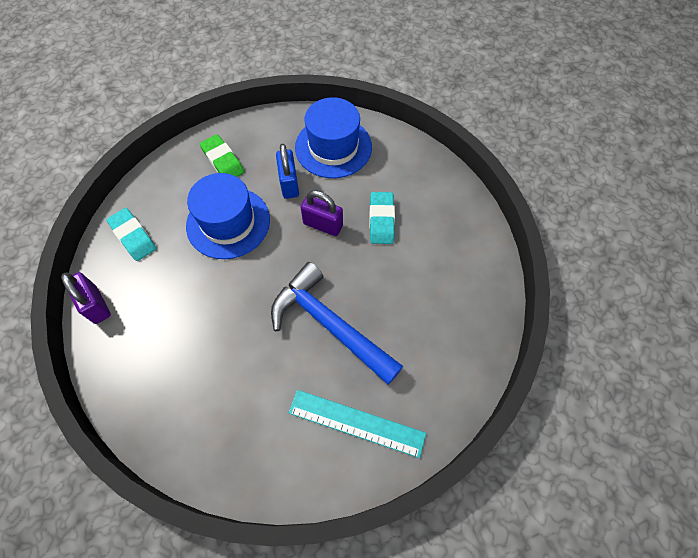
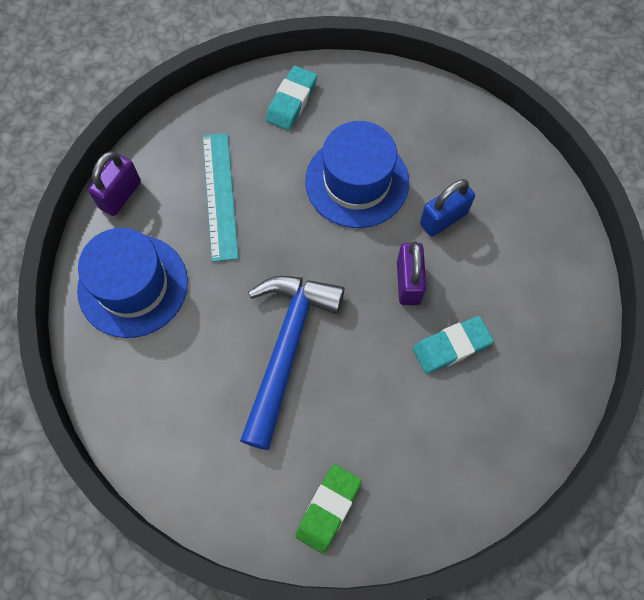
camera: 65 degrees right, 5 degrees up
(96, 305) = (202, 113): purple padlock -> purple padlock (120, 195)
(223, 161) = (433, 133): green eraser -> green eraser (328, 509)
(333, 147) = (526, 242): blue hat -> blue hat (133, 285)
(356, 422) = (189, 427): turquoise ruler -> turquoise ruler (220, 195)

